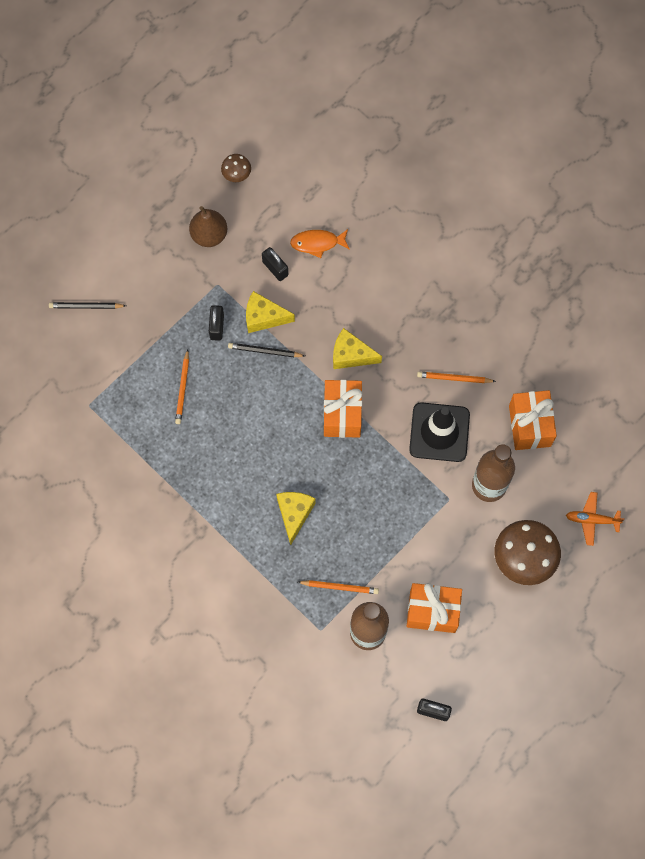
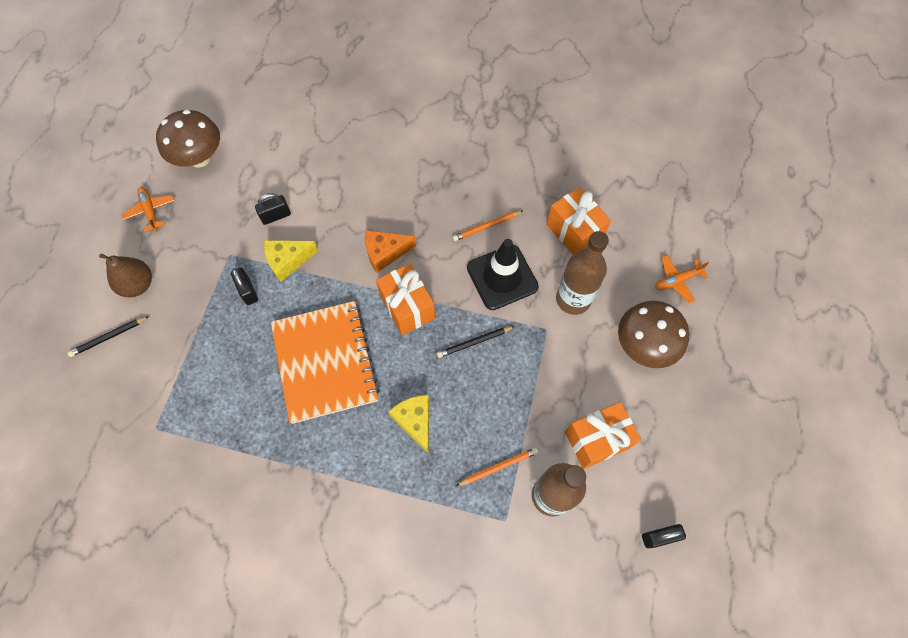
camera: 30 degrees left, 5 degrees down
(170, 206) = (150, 211): none -> orange plane
(183, 389) = (244, 363): orange pencil -> none
(209, 235) = (199, 217): brown pear -> brown pear (138, 285)
(236, 175) = (199, 158): brown mushroom -> brown mushroom, size x2.02
(248, 424) = (325, 362): none -> orange notebook
(265, 351) = (304, 290): black pencil -> black pencil (474, 342)
(275, 268) = (276, 216): black padlock -> black padlock turned 45 degrees counterclockwise
(317, 243) = (302, 178): orange fish -> none
(351, 355) = (385, 253): yellow cheese -> orange cheese

